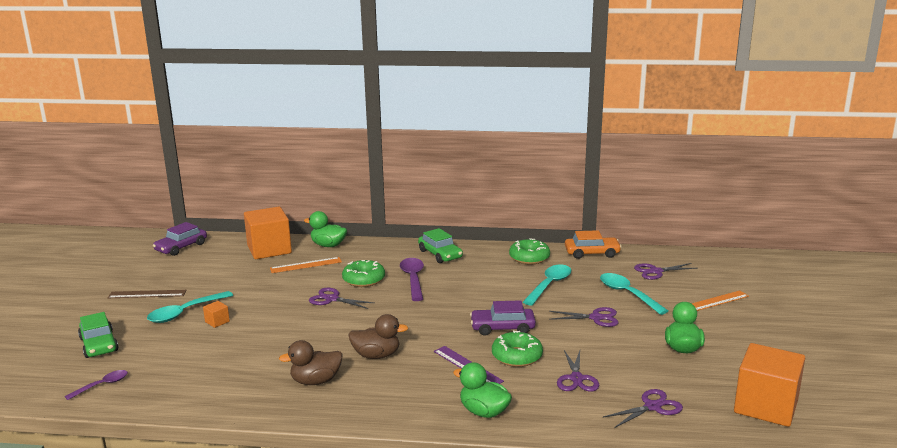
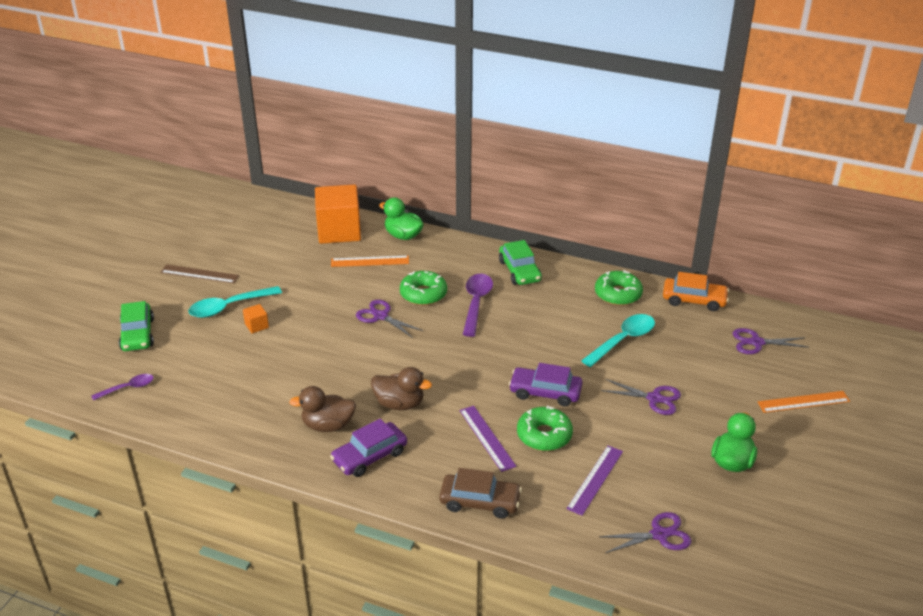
camera: 15 degrees right, 15 degrees up
(181, 247) = (250, 212): purple car -> purple car (369, 456)
(484, 412) = (480, 502): green duck -> brown car
(577, 379) = (595, 479): purple scissors -> purple ruler
(627, 294) = (707, 371): turquoise spoon -> none
(766, 406) = (785, 562): orange cube -> none

